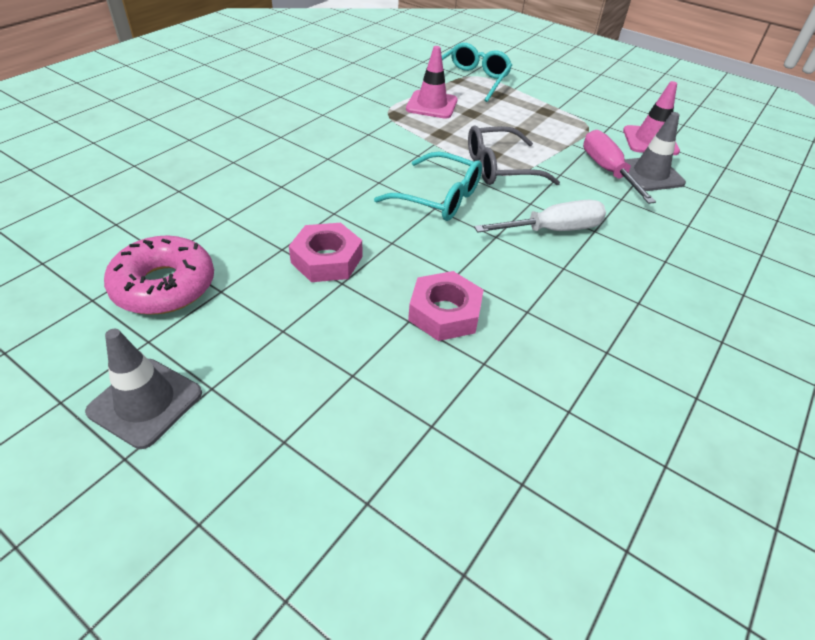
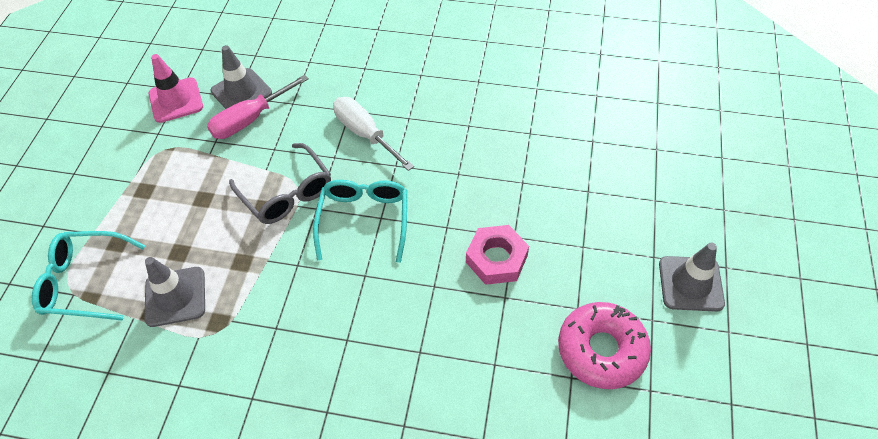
camera: 110 degrees left, 10 degrees up
(431, 105) = (175, 296): pink traffic cone -> grey traffic cone
(444, 313) = (501, 166): pink nut -> none

